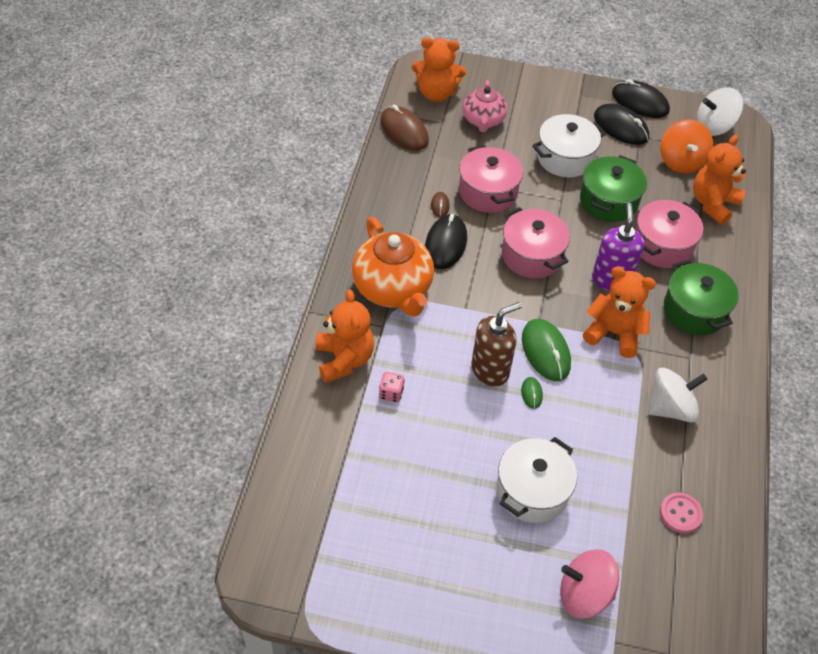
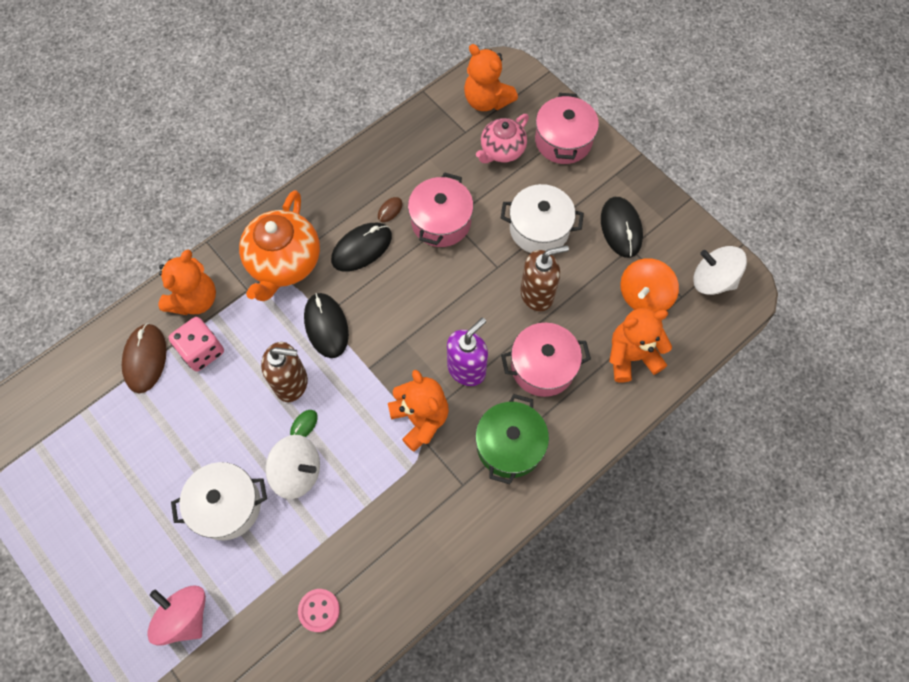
camera: 40 degrees right, 15 degrees up
(391, 393) = (202, 351): pink dice -> pink dice, size x1.79
(404, 131) = (425, 122): brown mouse -> brown mouse (145, 359)
(532, 255) = (421, 303): pink pot -> pink pot (563, 141)
(545, 352) = (349, 397): green mouse -> none
(608, 201) = (537, 294): green pot -> brown soap dispenser
(640, 102) = (664, 213): black mouse -> black mouse (326, 326)
(670, 408) = (401, 517): white spinning top -> white spinning top (297, 472)

